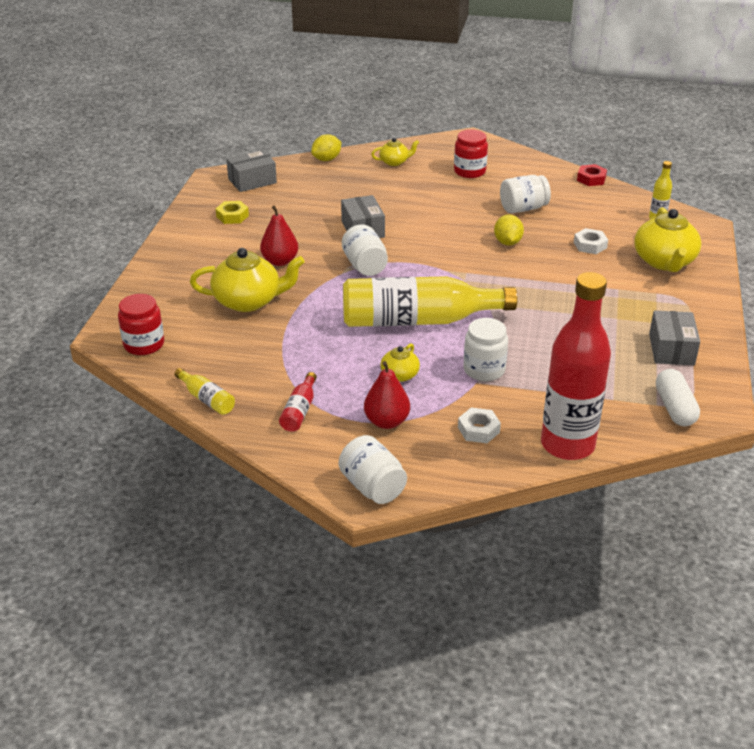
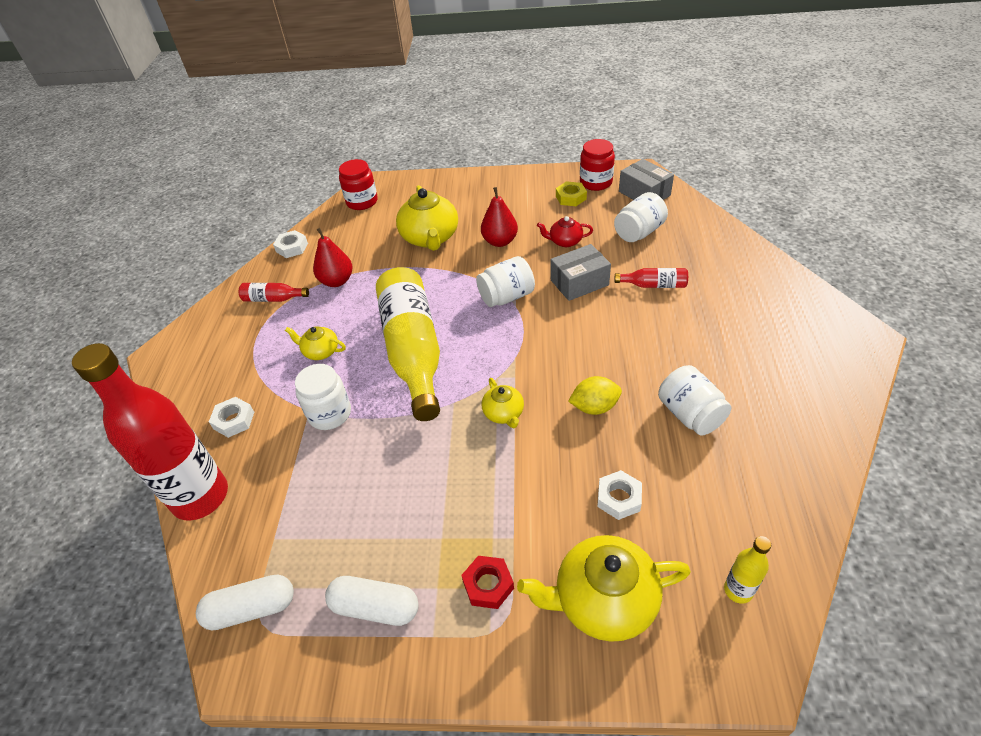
camera: 85 degrees right, 10 degrees up
(206, 399) = (292, 248): yellow bottle -> white nut
(300, 228) = (565, 241): none -> red teapot
(326, 159) = (720, 230): yellow lemon -> none
(372, 487) = (170, 359): white jar -> white jar (639, 232)
(382, 198) = (654, 285): none -> red bottle
(386, 422) = (253, 354): red pear -> red pear (337, 281)
(394, 162) = (747, 280): yellow teapot -> yellow teapot (504, 413)
(469, 171) = (764, 349): red jar -> red jar (596, 182)
(591, 179) = (825, 490): red nut -> red nut (488, 585)
(671, 349) = (375, 607): grey box -> white capsule

